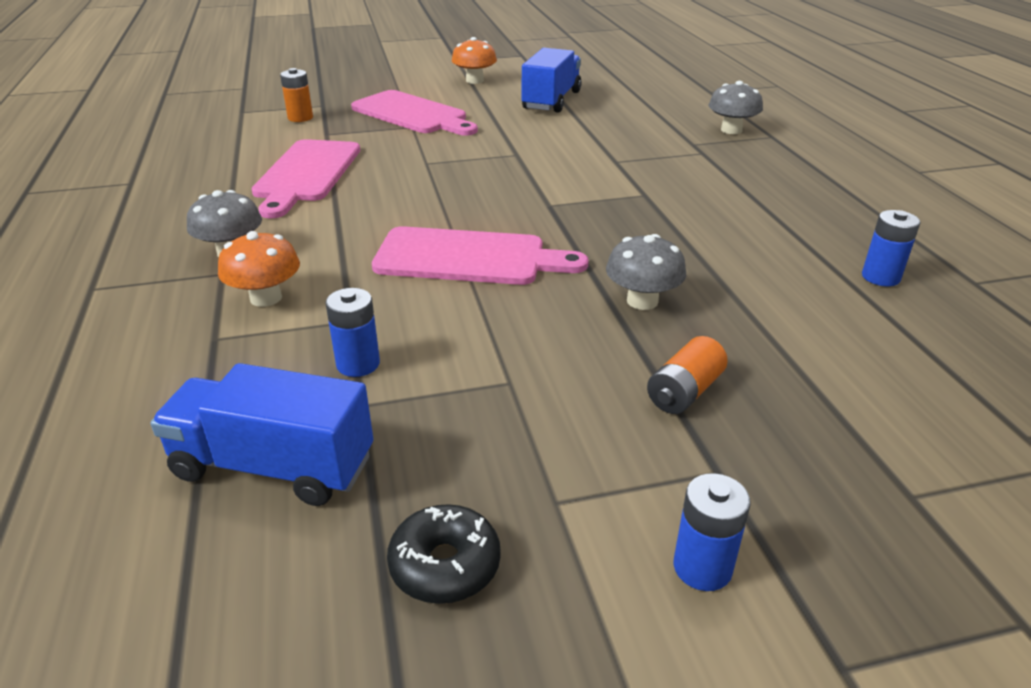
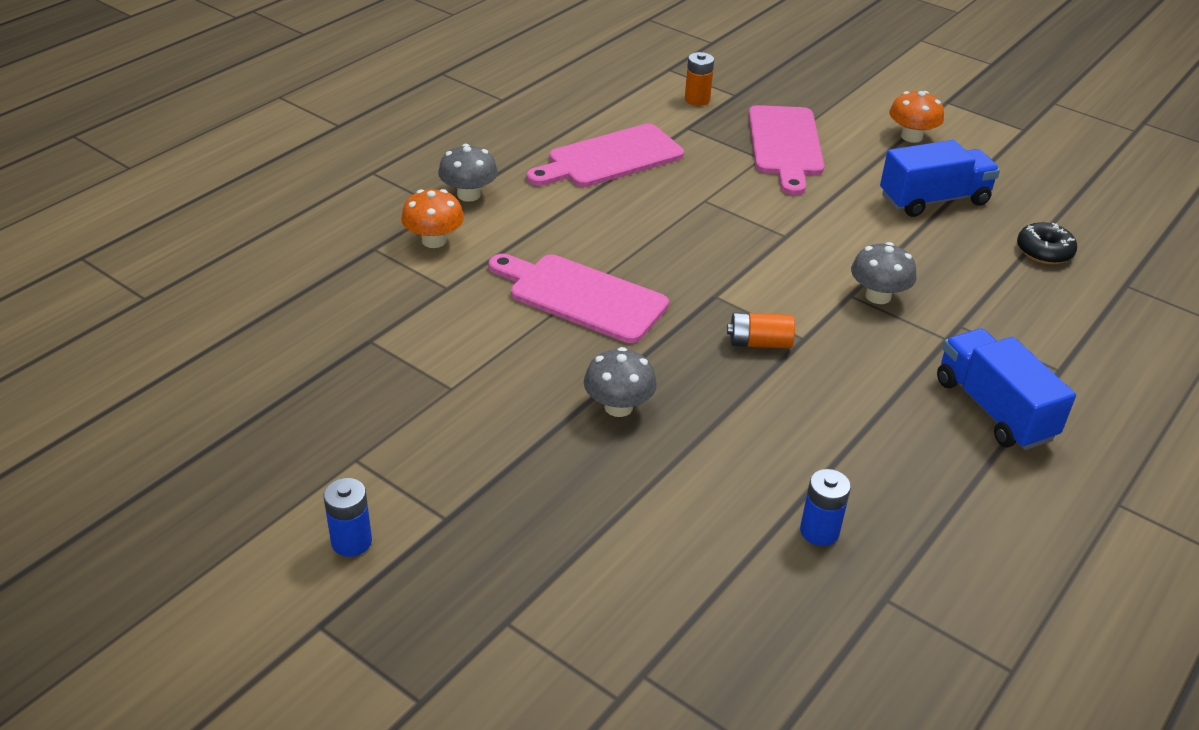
camera: 50 degrees right, 5 degrees up
(273, 466) = (288, 339): blue truck -> blue truck (993, 409)
(358, 364) = (405, 317): blue battery -> none
(445, 565) = (270, 440): black donut -> black donut (1044, 251)
(468, 258) = (581, 296): pink cutting board -> pink cutting board turned 150 degrees clockwise
(684, 392) = (519, 472): orange battery -> orange battery (759, 343)
(731, 130) = (1034, 337): grey mushroom -> grey mushroom (878, 296)

